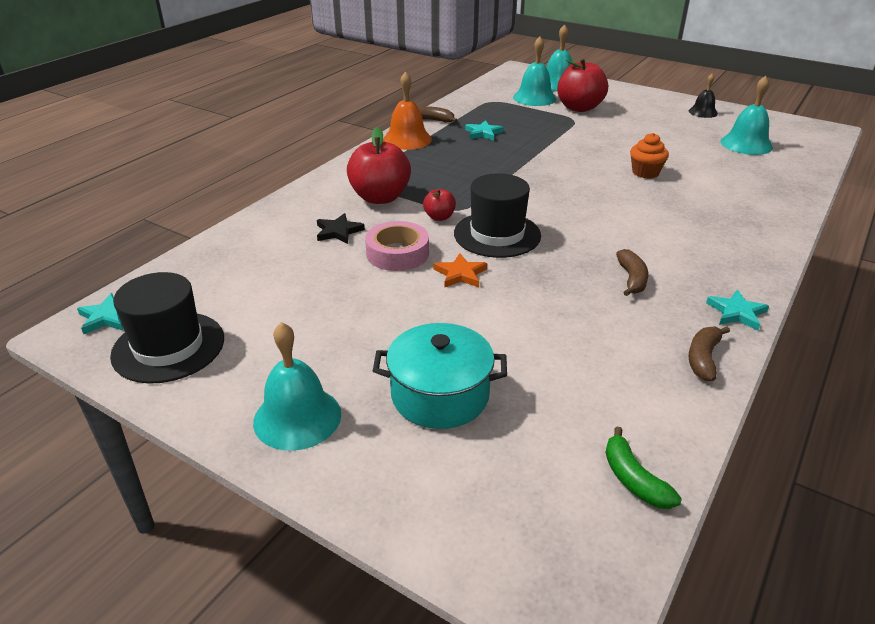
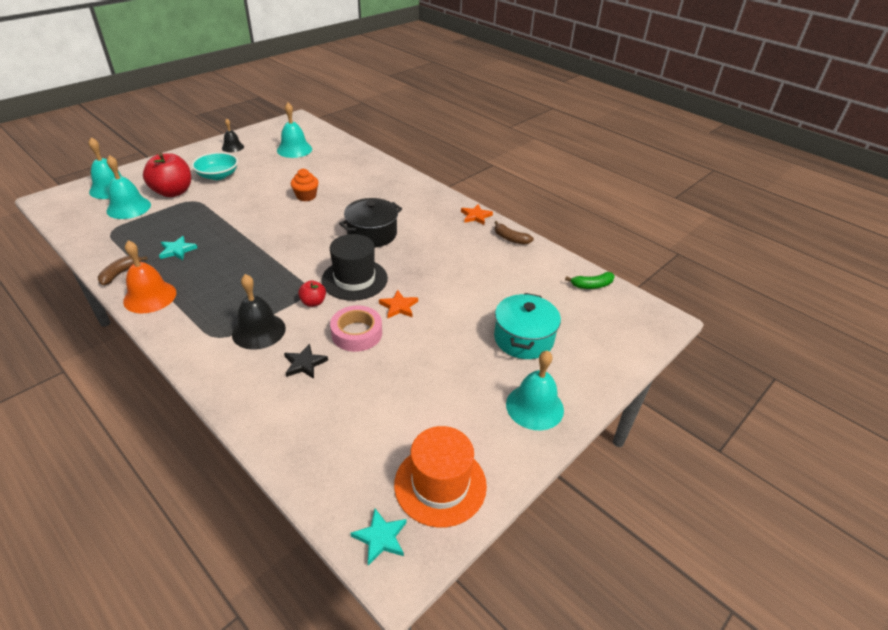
camera: 80 degrees left, 5 degrees up
(168, 347) = (440, 484): black hat -> orange hat
(380, 197) = (258, 331): red apple -> black bell
(602, 230) = (372, 234): none -> black pot
(632, 279) = (432, 239): brown banana -> none
(634, 119) = (218, 175): none -> turquoise bowl
(736, 313) = (476, 216): turquoise star -> orange star

